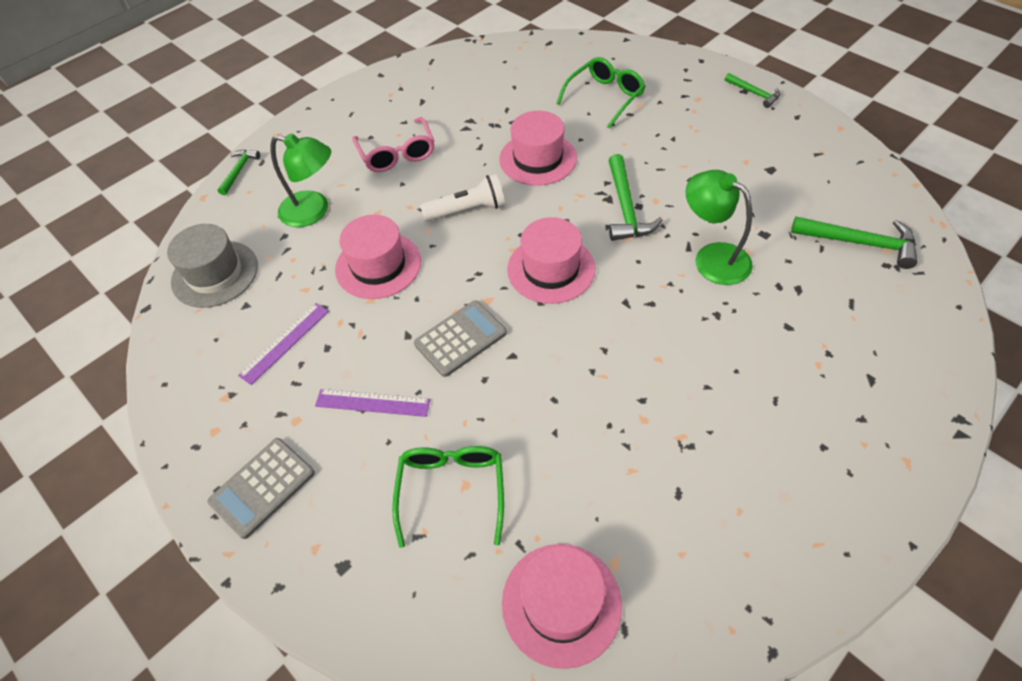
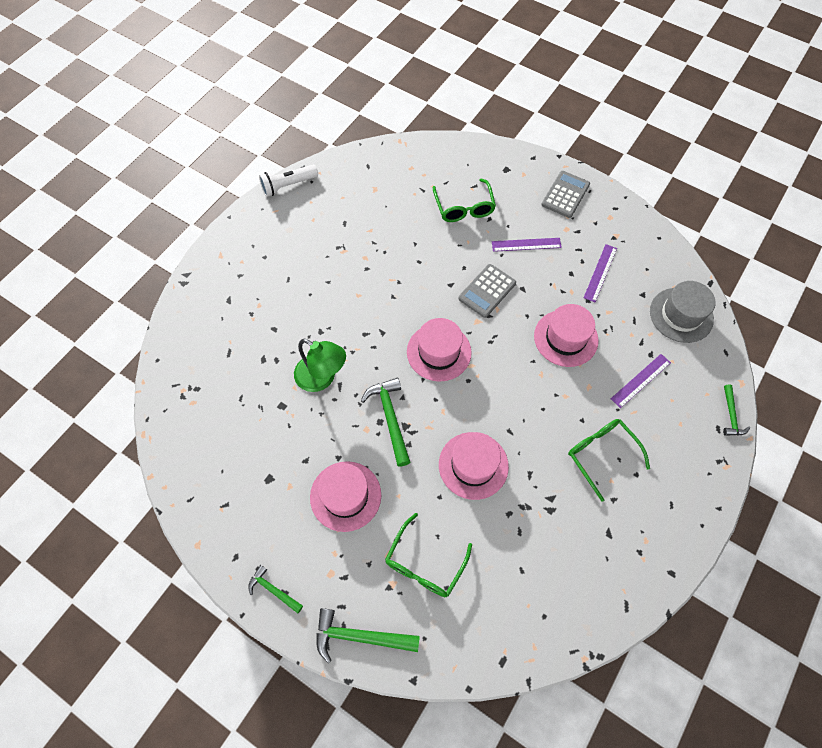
camera: 165 degrees right, 10 degrees up
(314, 211) = (641, 380): green lamp -> purple ruler
(397, 154) = (601, 455): pink glasses -> green glasses
(467, 210) = (517, 398): white flashlight -> white flashlight (288, 185)
(561, 603) = (398, 170): pink hat -> pink hat (345, 496)
(859, 243) = (211, 406): green hammer -> green hammer (360, 636)

